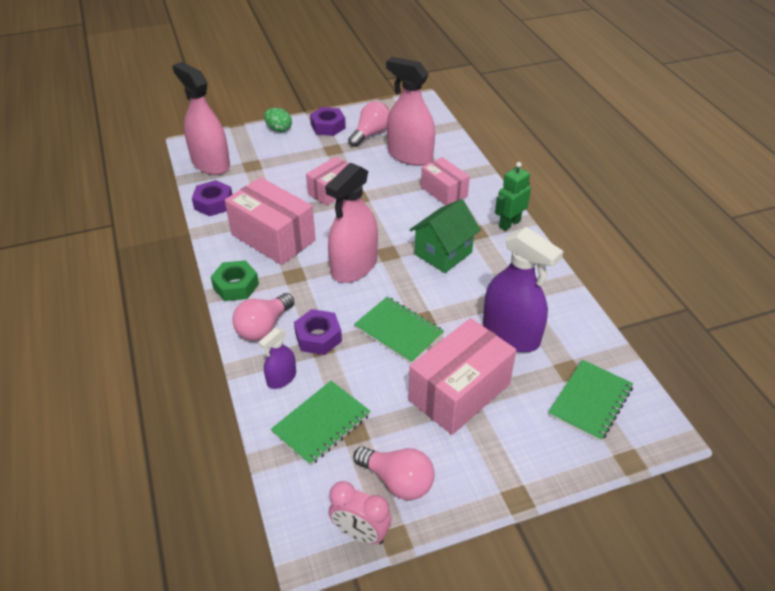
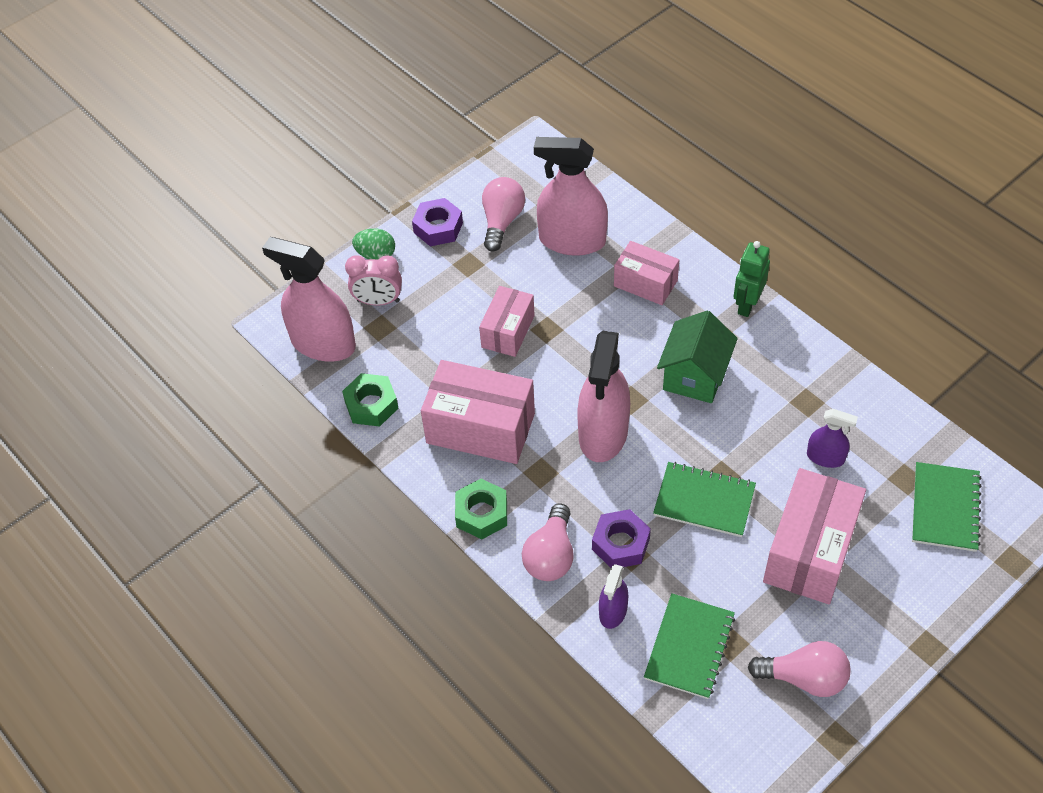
camera: 20 degrees left, 10 degrees up
(213, 203) = (371, 405): purple nut -> green nut
(360, 533) = (800, 748): pink clock -> pink clock (378, 301)
(511, 334) = (825, 457): purple spray bottle -> purple spray bottle, size x0.51

